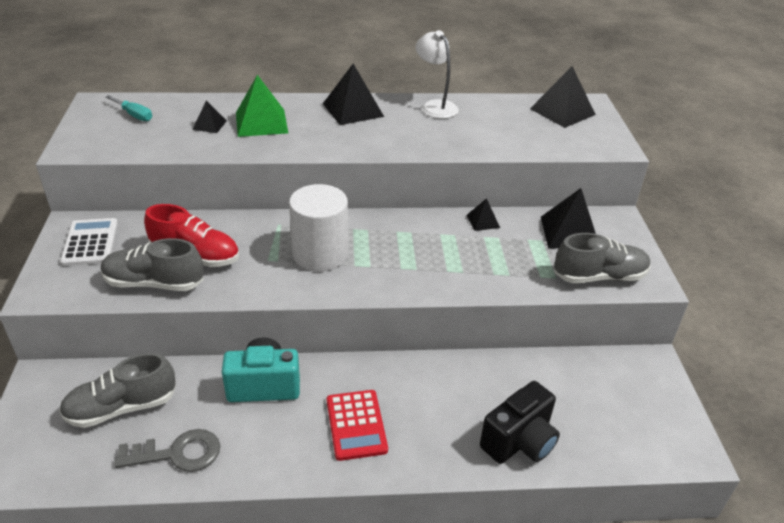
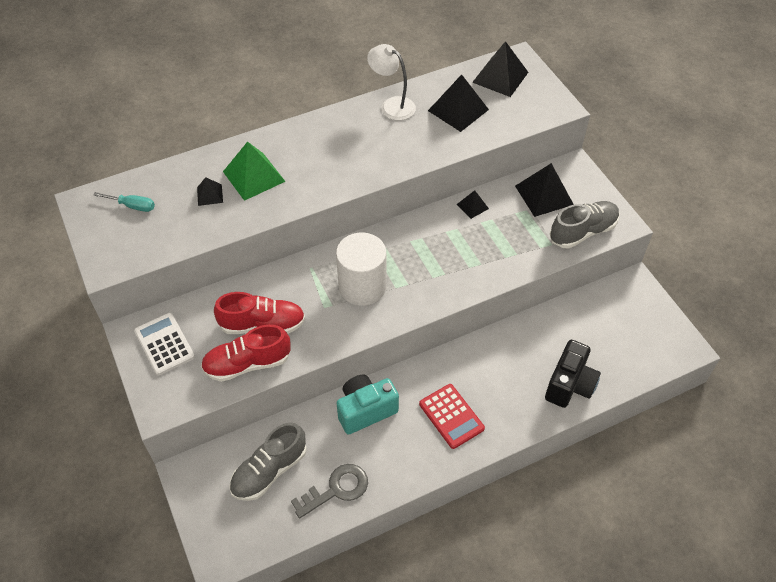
camera: 20 degrees left, 15 degrees up
(154, 283) = (247, 364): grey shoe -> red shoe
(353, 110) = (324, 133): black pyramid -> black pyramid (458, 110)

